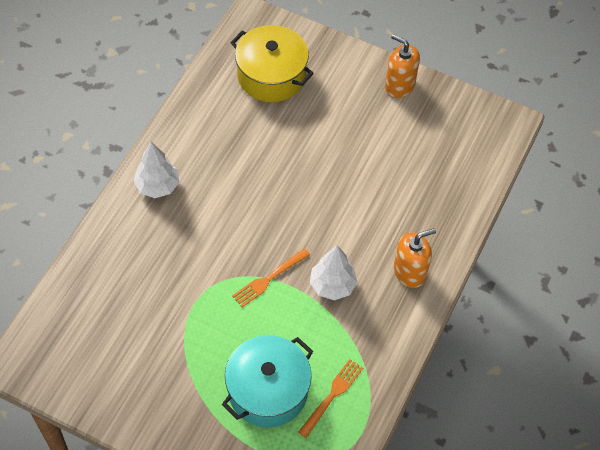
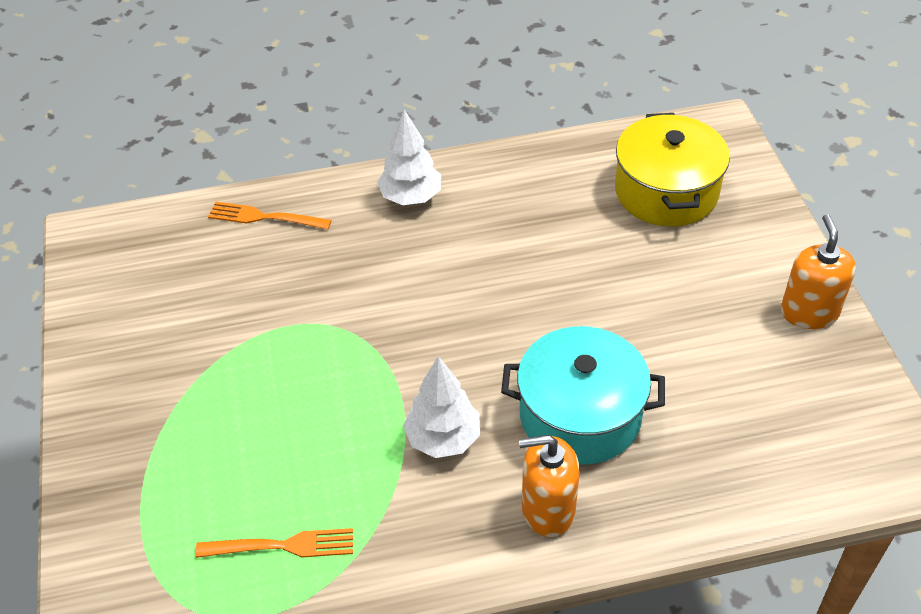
camera: 55 degrees right, 10 degrees down
(268, 390) = (233, 472): turquoise pot -> turquoise pot (580, 415)
(269, 279) = (390, 370): orange fork -> orange fork (265, 217)
(409, 272) = (547, 509): orange soap dispenser -> orange soap dispenser turned 150 degrees clockwise

